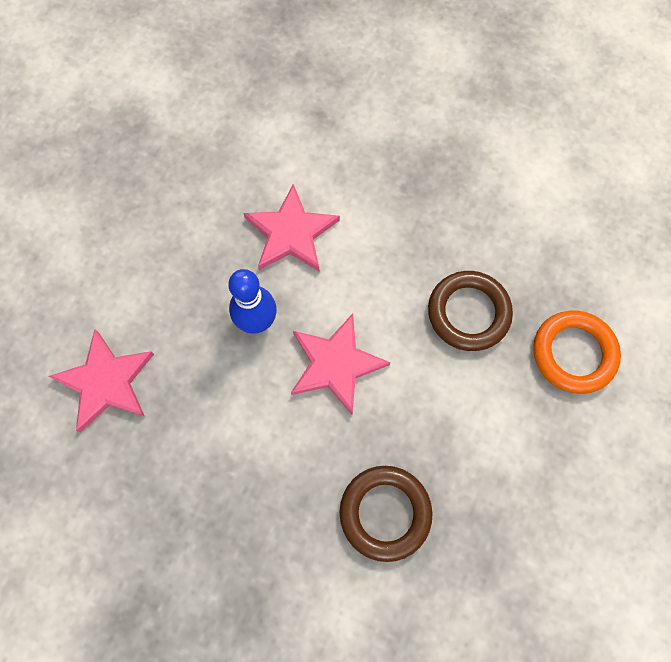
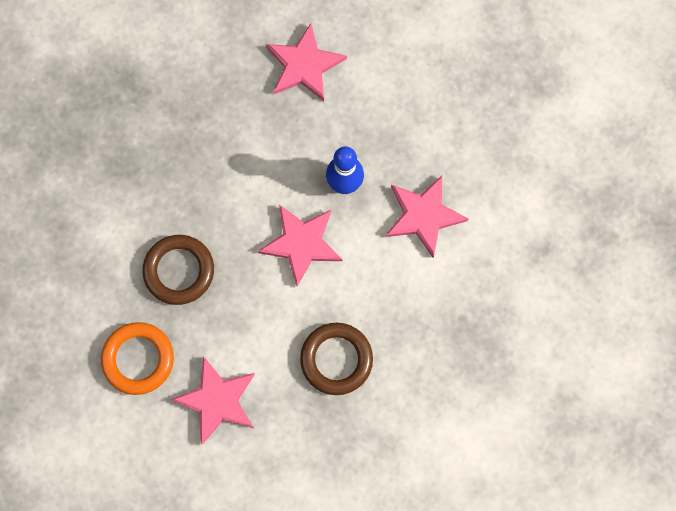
camera: 95 degrees right, 5 degrees up
(539, 445) = (217, 400): none -> pink star
(573, 353) = (291, 444): orange ring -> orange ring (138, 359)

